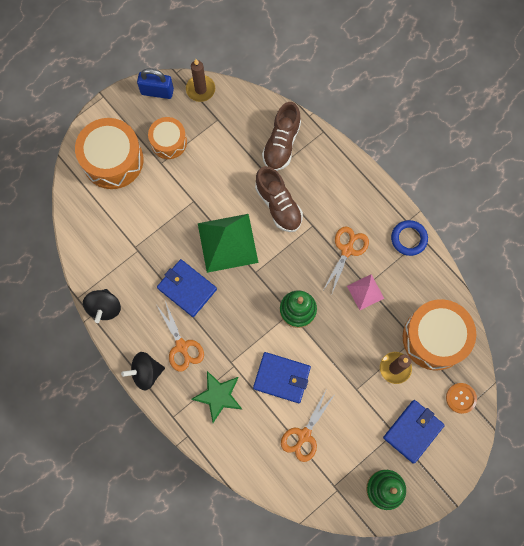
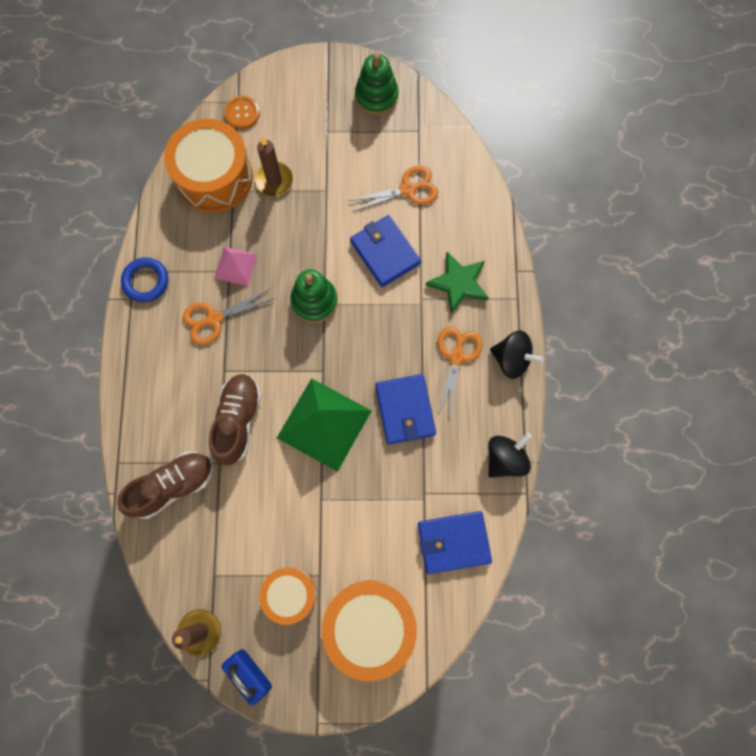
camera: 140 degrees left, 0 degrees up
(413, 431) = (309, 120): blue wallet -> blue wallet (453, 542)

